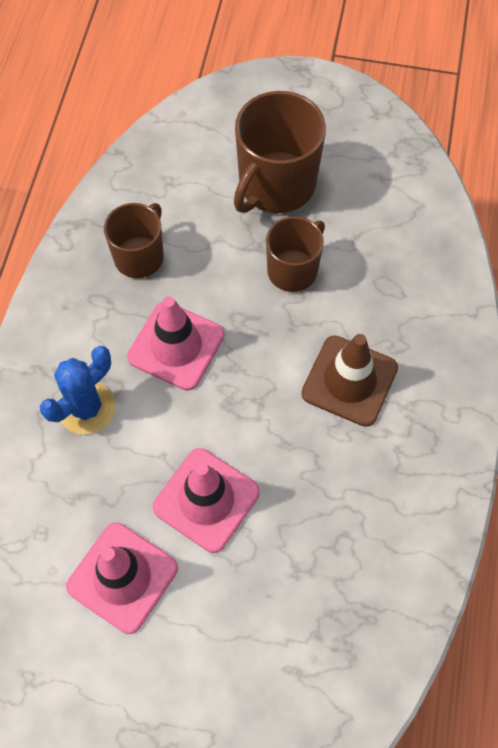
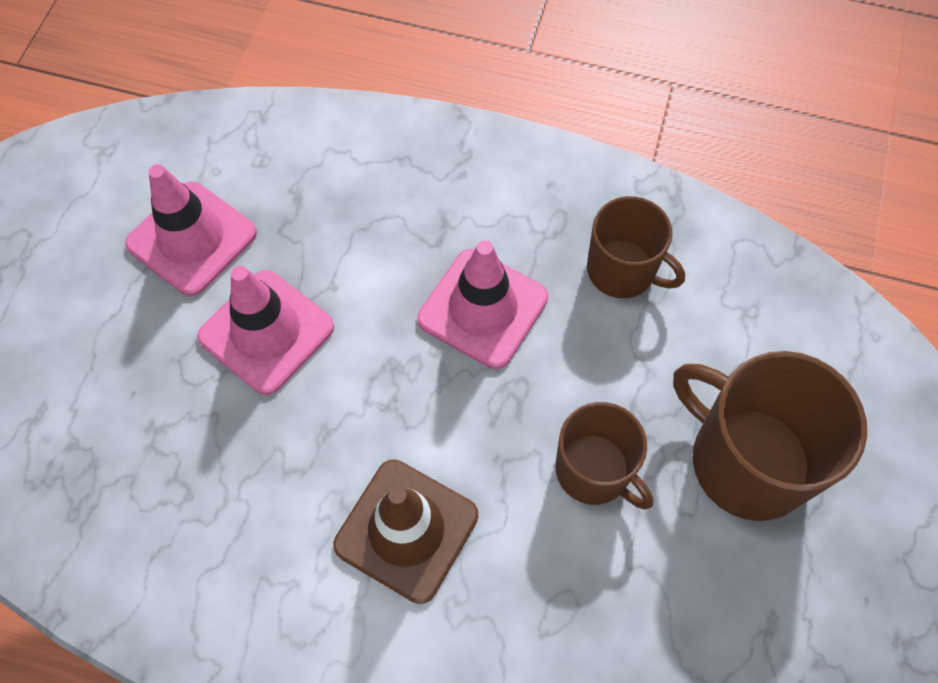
camera: 95 degrees right, 0 degrees up
(86, 408) = (407, 206): blue cactus -> none

